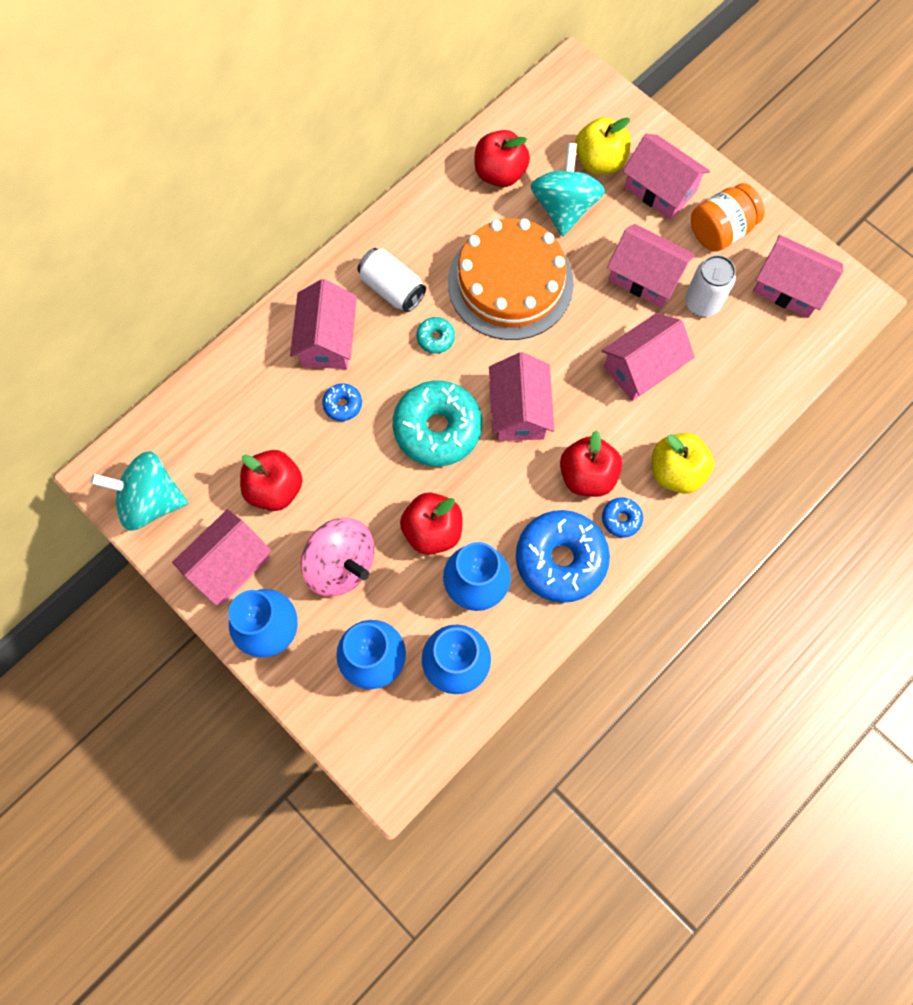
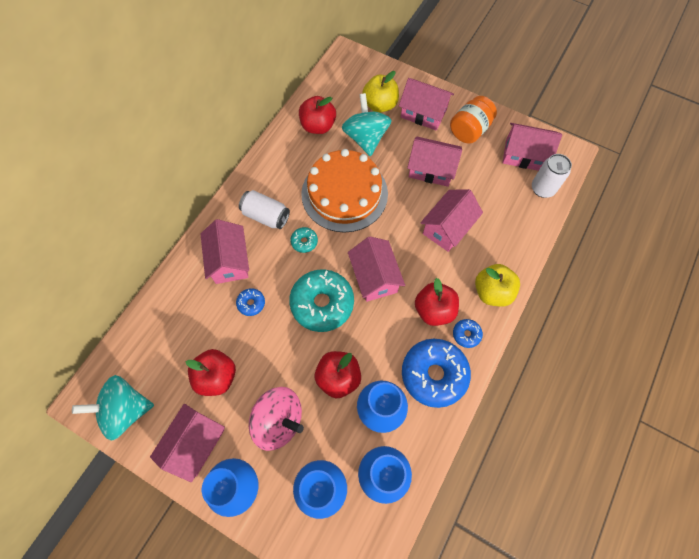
camera: 15 degrees left, 5 degrees down
(702, 303) = (472, 177): white can -> white can (542, 189)

